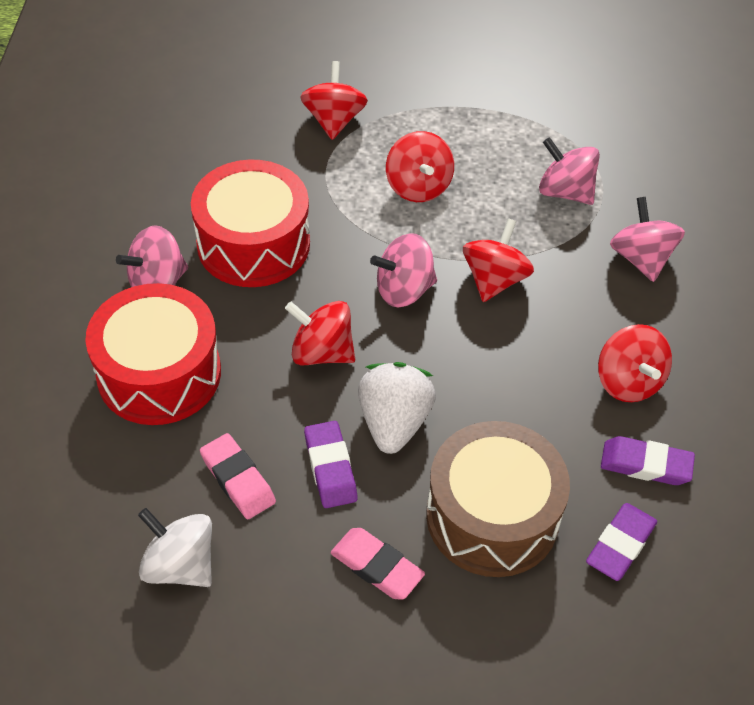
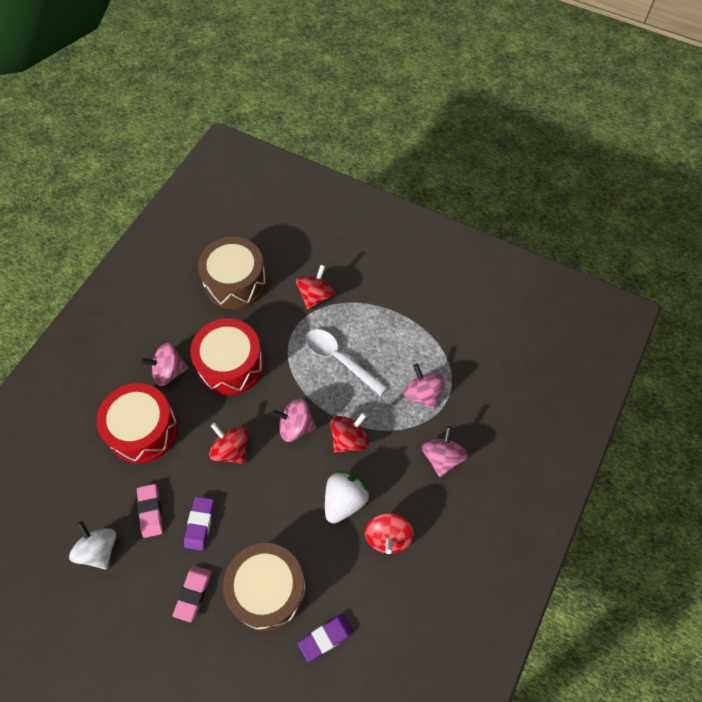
camera: 25 degrees right, 10 degrees up
(198, 138) = (235, 282): none -> brown drum
(377, 566) = (193, 594): pink eraser -> pink eraser turned 45 degrees clockwise
(394, 422) = (246, 510): white strawberry -> white strawberry (344, 501)
(418, 187) = (339, 359): red spinning top -> white spoon
(645, 464) = (368, 594): purple eraser -> none

